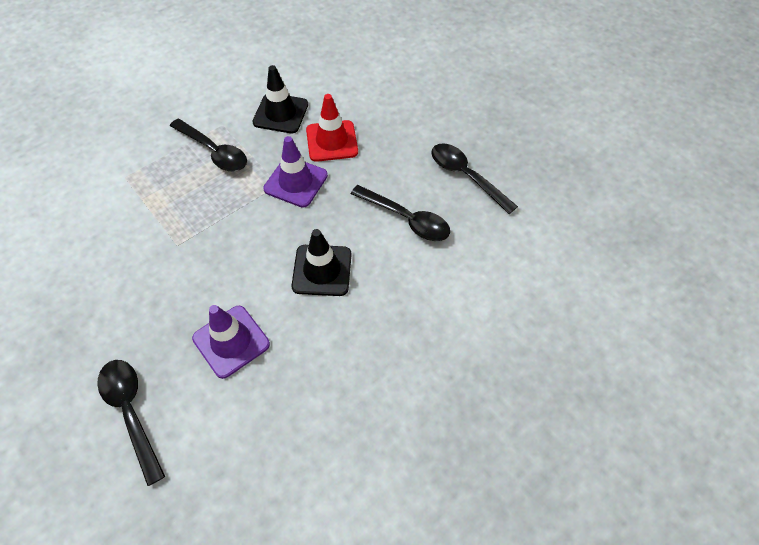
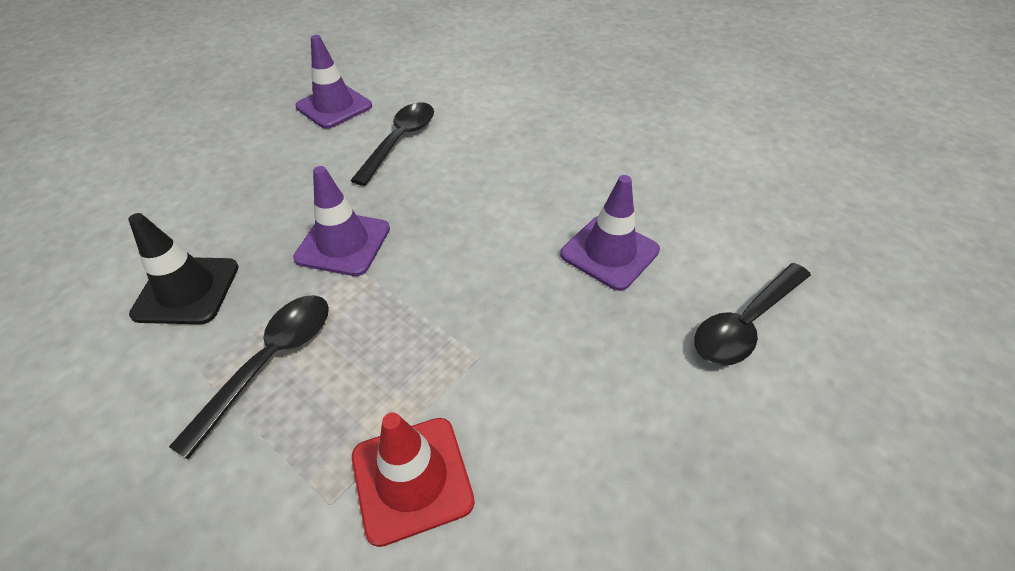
camera: 100 degrees left, 10 degrees down
(322, 270) = (486, 194): black traffic cone -> none
(332, 141) = (262, 220): red traffic cone -> red traffic cone (412, 478)
(466, 176) = (334, 106): black spoon -> purple traffic cone

